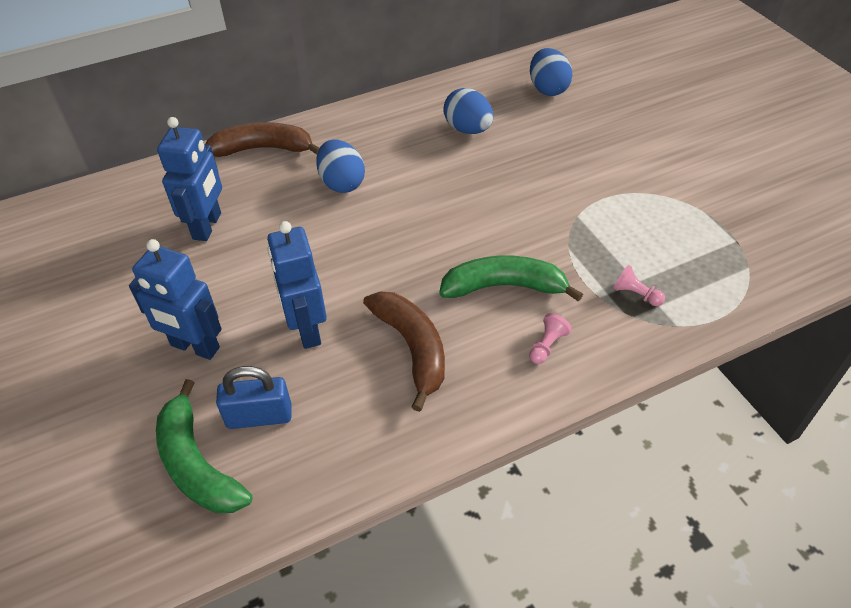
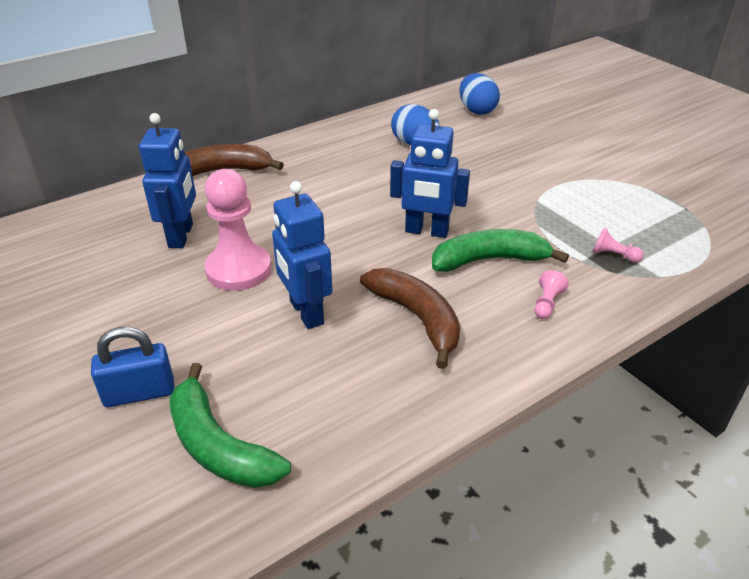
camera: 10 degrees left, 10 degrees down
(195, 347) = (191, 339): blue robot -> blue robot (426, 231)
(254, 272) = (238, 269): none -> pink pawn
(259, 416) = (276, 394): blue padlock -> blue padlock (139, 393)
(342, 183) = (307, 192): blue egg -> none

